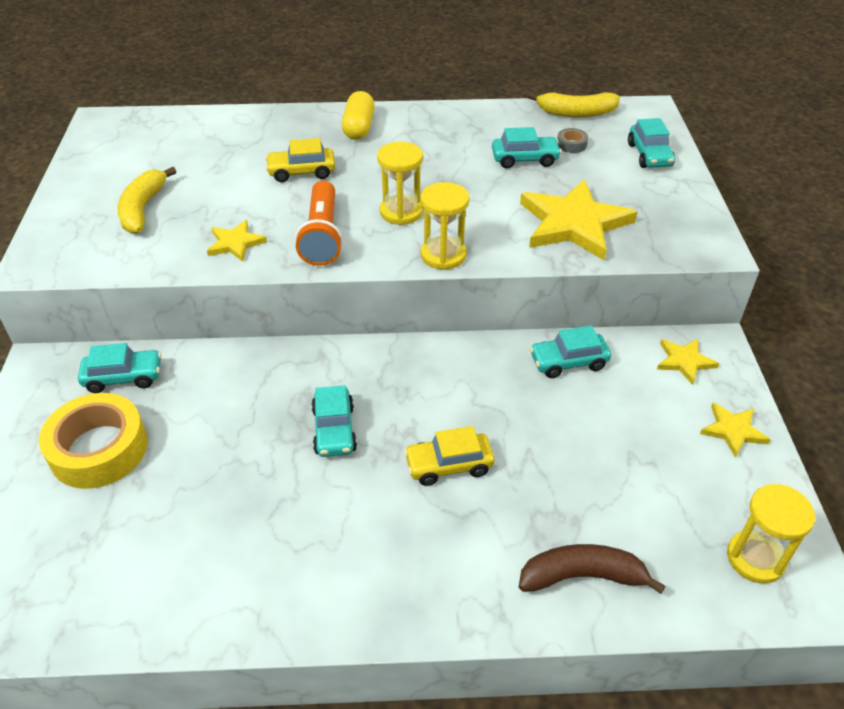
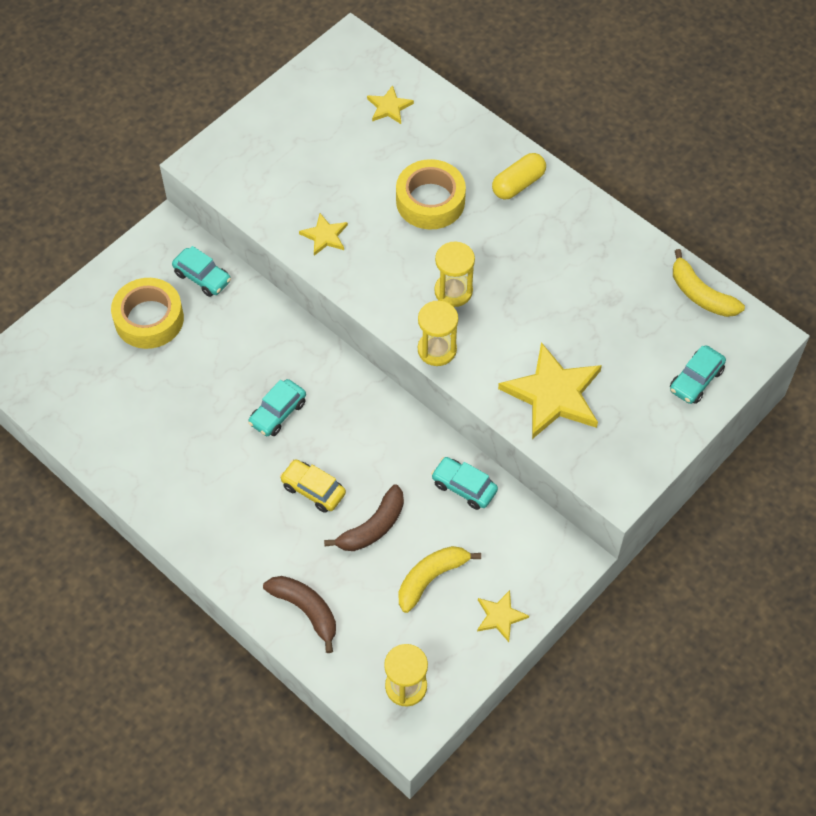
camera: 45 degrees right, 15 degrees up
(143, 209) = (299, 159): yellow banana -> yellow banana (431, 578)
(301, 172) = (430, 201): yellow car -> yellow tape
(322, 236) = (381, 272): orange flashlight -> none
(524, 159) = (597, 310): turquoise car -> none
(541, 451) = (372, 527): none -> brown banana
(571, 144) = (651, 323): grey tape -> none
(684, 361) = (537, 551): yellow star -> yellow star (389, 107)

